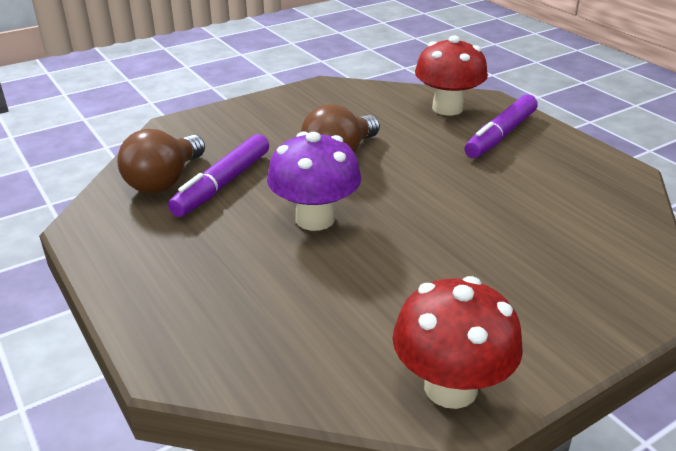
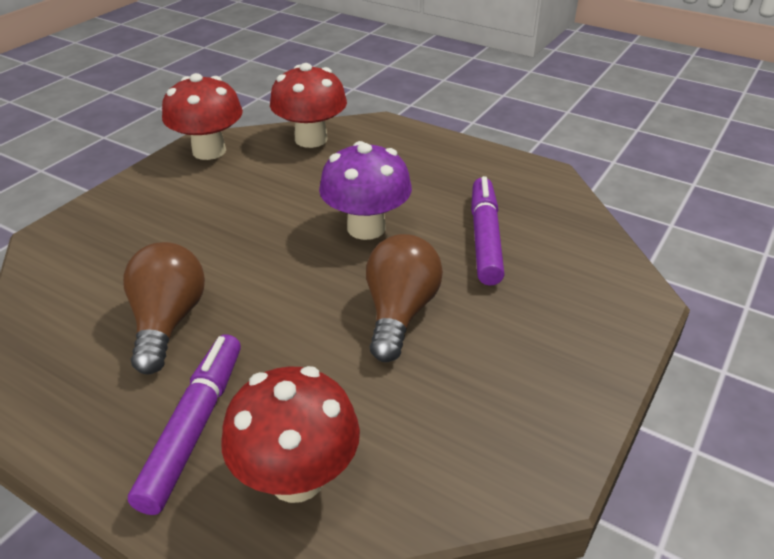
camera: 155 degrees right, 5 degrees up
(165, 181) = (542, 226): brown light bulb -> brown light bulb (167, 322)
(291, 363) = (311, 139): none -> red mushroom

